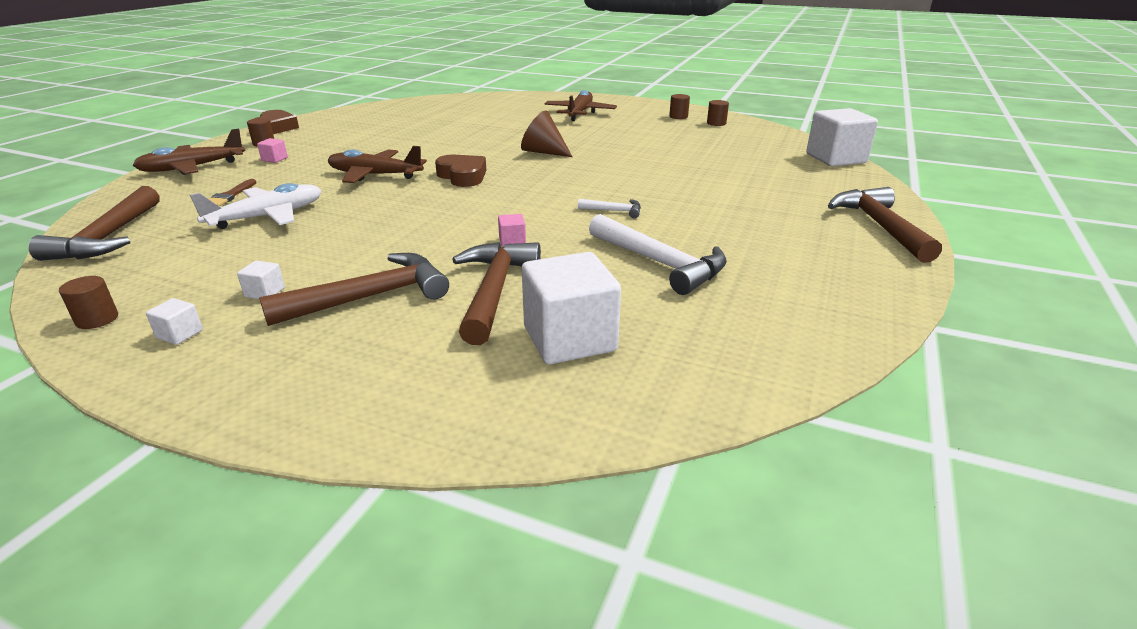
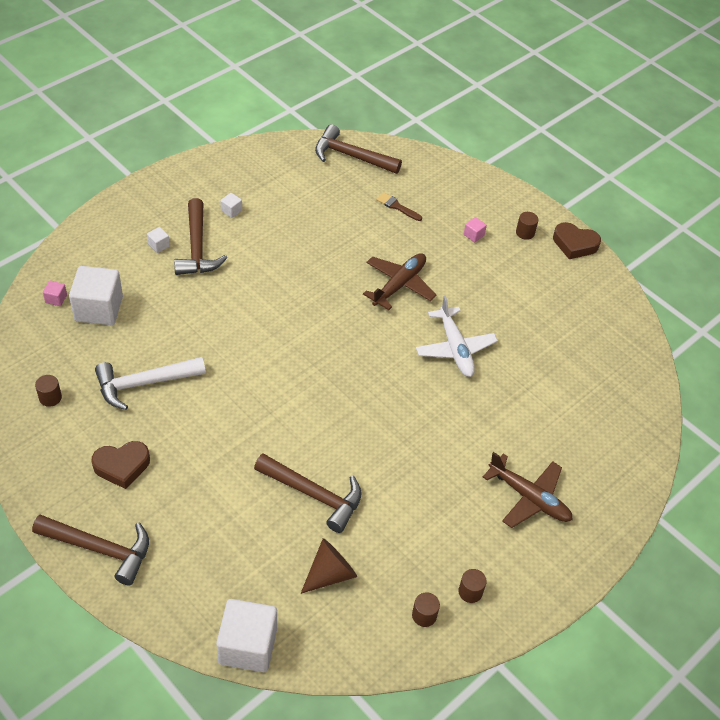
camera: 110 degrees right, 20 degrees up
(97, 319) = (243, 156): brown cylinder -> brown cylinder (50, 397)
(180, 334) = (207, 181): white cube -> white cube (159, 245)
(192, 168) = (474, 191): brown plane -> none
(268, 216) = (344, 221): white plane -> white plane (455, 348)
(463, 176) = (366, 335): brown heart -> brown heart (122, 466)
(495, 290) = (168, 297): brown hammer -> brown hammer (314, 495)
(512, 241) = (225, 325): pink cube -> pink cube (56, 299)
(543, 152) = (401, 409): brown cone -> brown cone (330, 573)
(614, 211) = (237, 399): white hammer -> none

